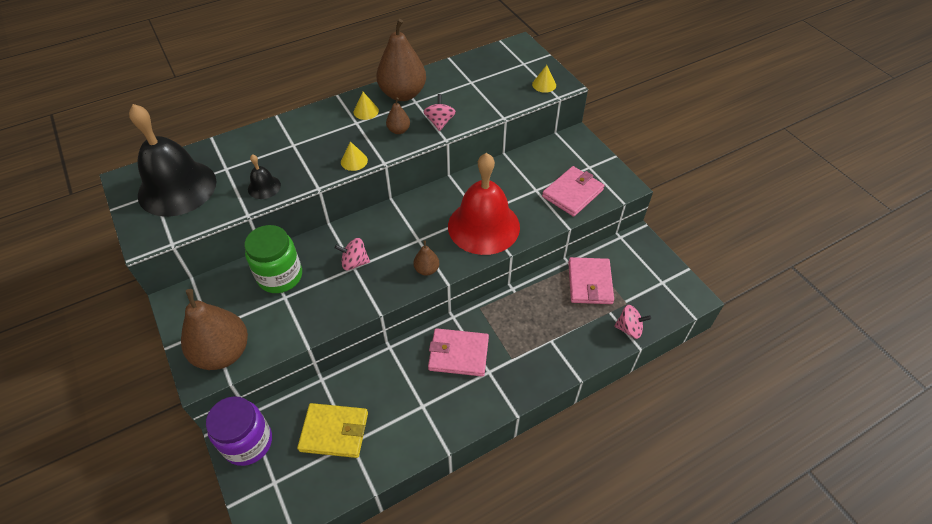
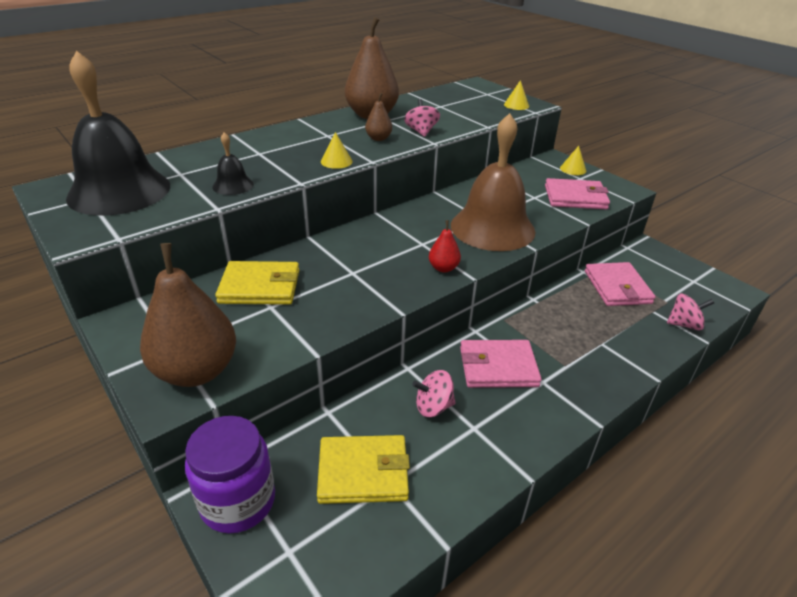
camera: 10 degrees left, 15 degrees down
(280, 276) = (260, 287): green jar -> yellow wallet
(354, 262) = (352, 268): pink spinning top -> pink spinning top (433, 406)
(366, 111) = (335, 127): yellow cone -> yellow cone (573, 169)
(427, 269) = (443, 268): brown pear -> red pear
(483, 226) = (492, 228): red bell -> brown bell
(572, 193) = (575, 197): pink wallet -> pink wallet turned 60 degrees clockwise

